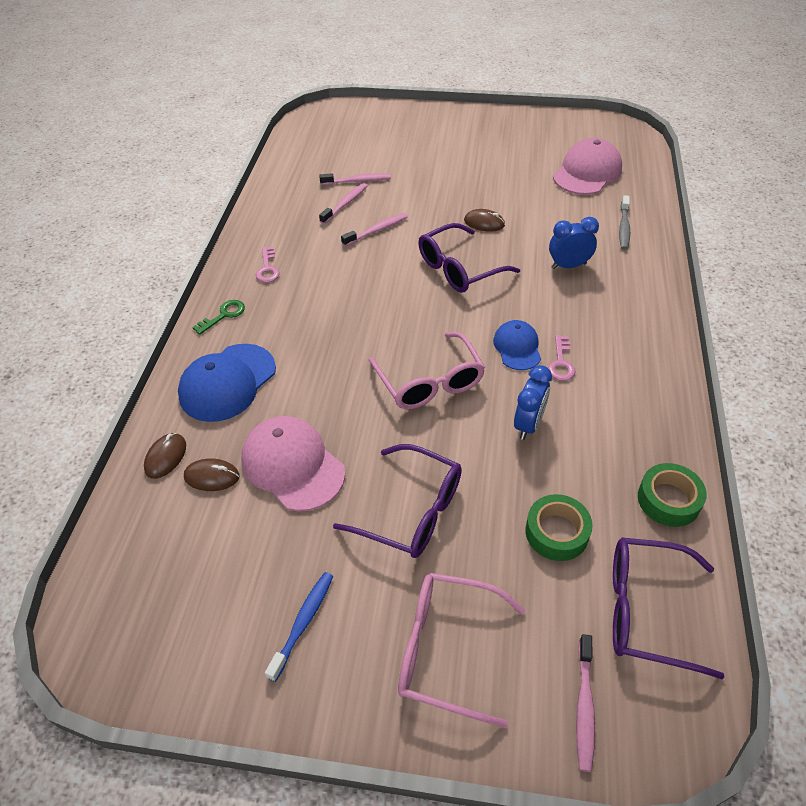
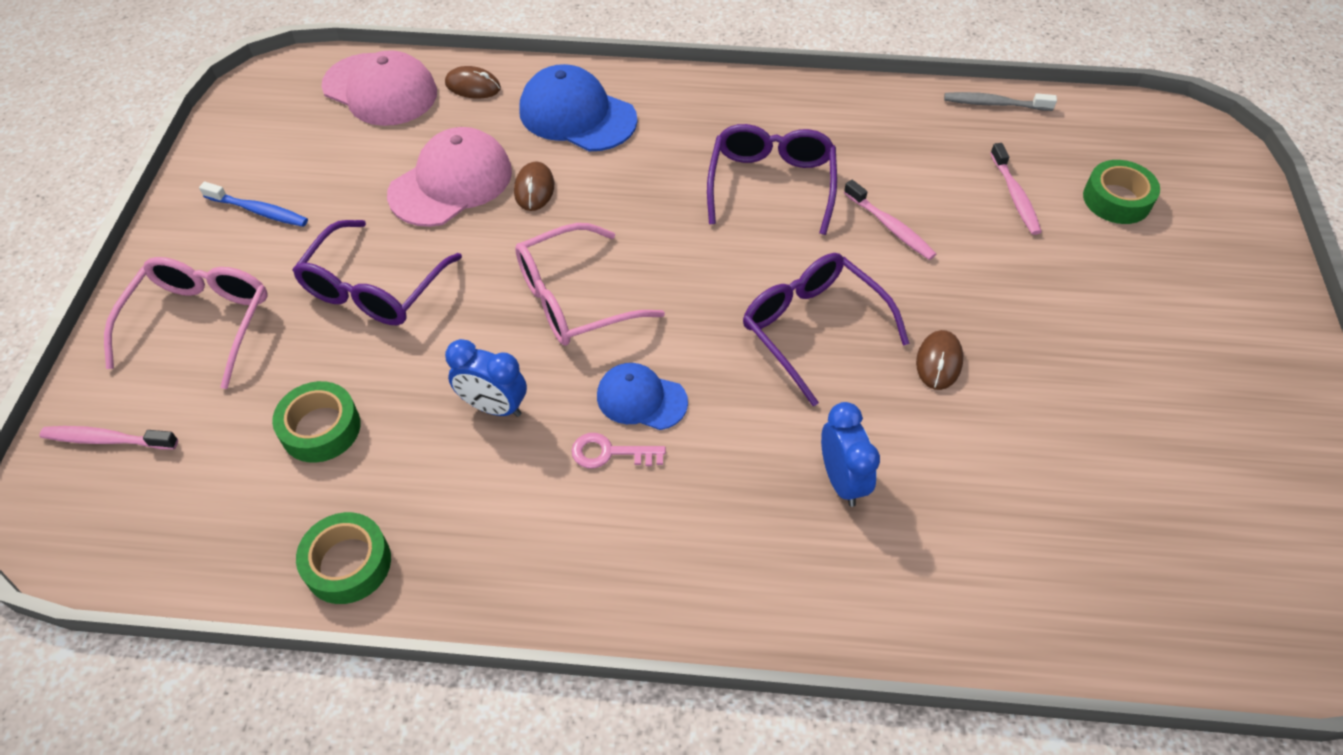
camera: 85 degrees right, 5 degrees up
(212, 476) = (443, 123): brown mouse -> brown mouse (534, 189)
(224, 315) = (690, 96): green key -> none
(267, 268) = (784, 122): pink key -> none
(345, 204) = (950, 186): pink toothbrush -> none
(366, 147) = (1116, 199): none -> green tape
(517, 347) = (641, 399): blue cap -> blue cap turned 150 degrees counterclockwise
(587, 172) = (1149, 536): pink cap -> pink cap (380, 90)
(624, 227) = (972, 583): grey toothbrush -> grey toothbrush (994, 104)
(646, 610) = (197, 513): purple glasses -> purple glasses (771, 184)

